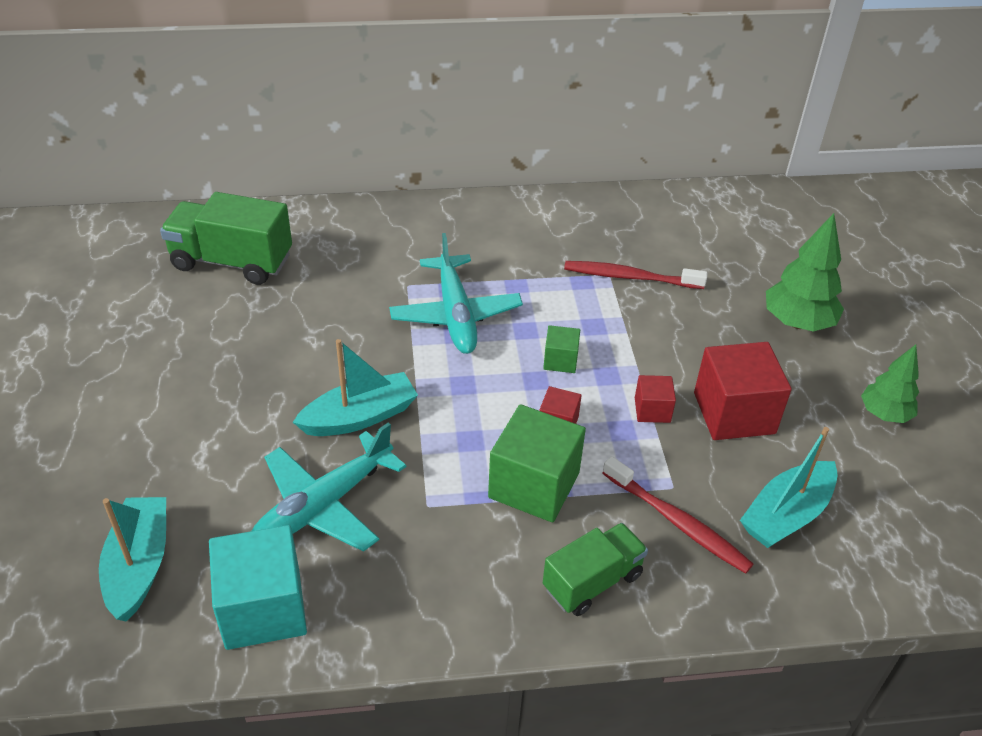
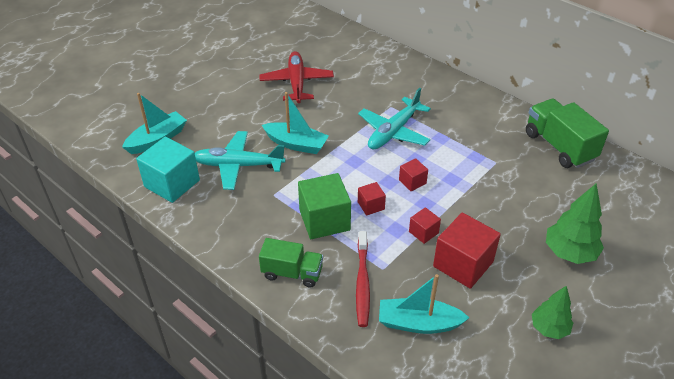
camera: 50 degrees right, 0 degrees up
(232, 262) = (332, 54): green truck -> green truck (559, 146)
(239, 334) = (297, 83): none -> red plane
(560, 360) = (412, 182): green cube -> red cube
(630, 277) = (505, 171): red toothbrush -> none

